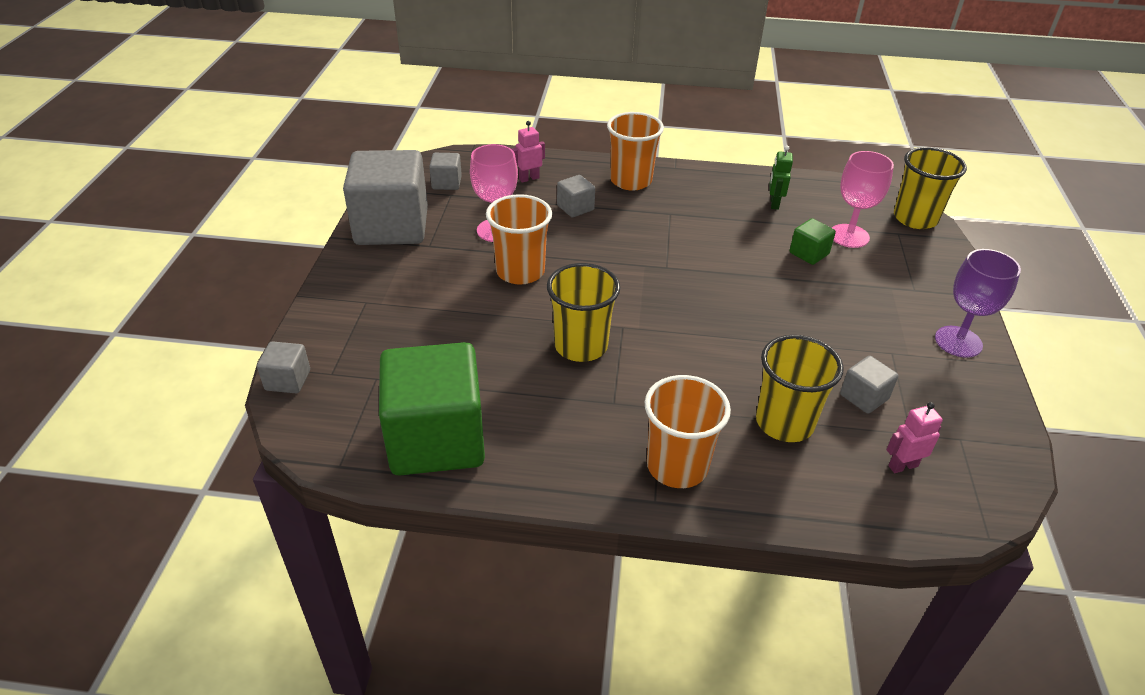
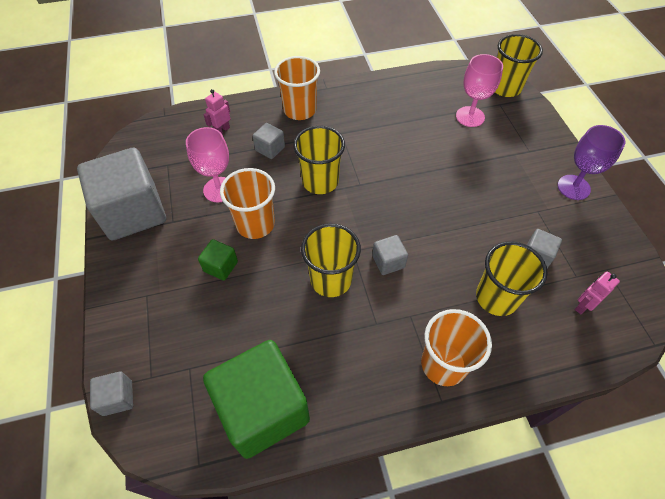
camera: 20 degrees left, 15 degrees up
(446, 183) = (158, 154): grey cube -> grey cube (388, 262)
(619, 252) = (320, 181): none -> yellow cup
(774, 204) = (409, 102): green robot -> none
(809, 253) = (450, 141): green cube -> green cube (221, 266)

